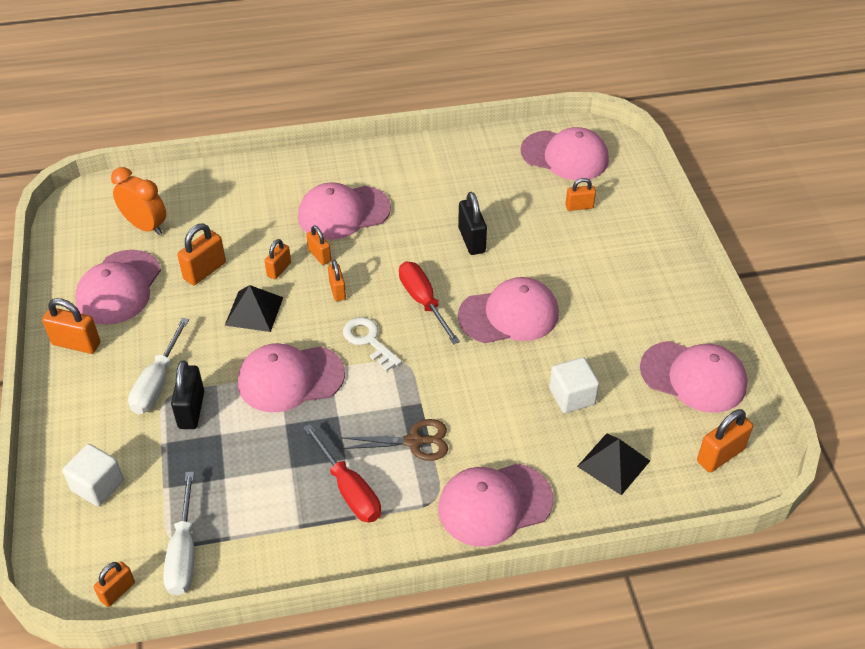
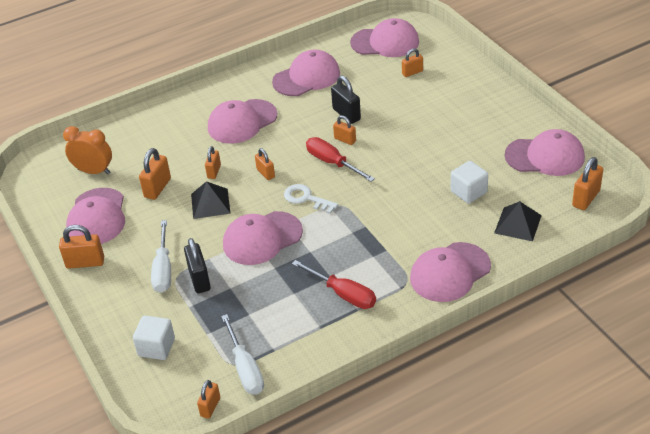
camera: 15 degrees left, 5 degrees down
(319, 255) = (239, 154): orange padlock -> orange padlock (345, 140)
(414, 441) = (373, 251): brown scissors -> none
(509, 315) = (398, 154): pink cap -> pink cap (306, 77)

